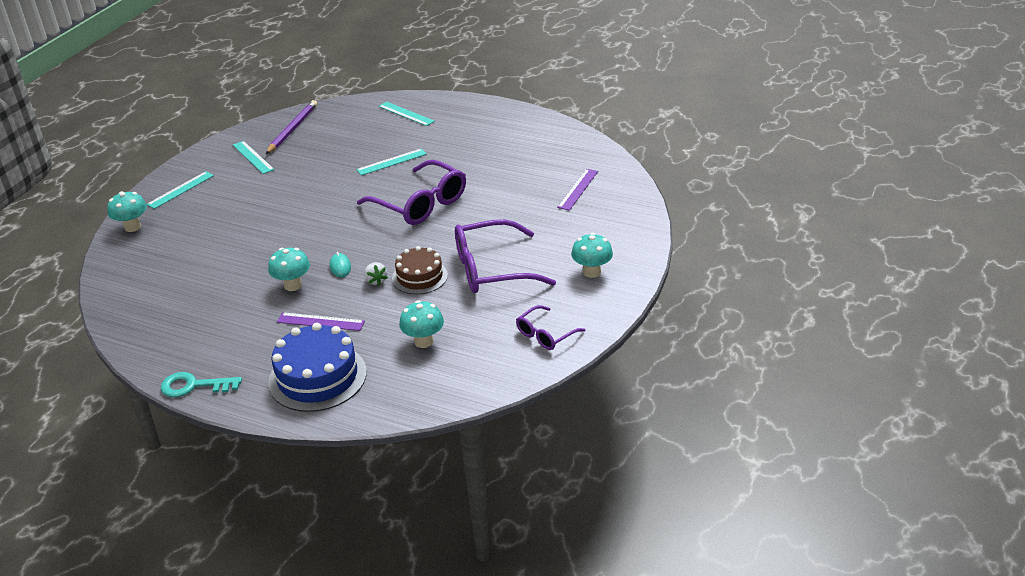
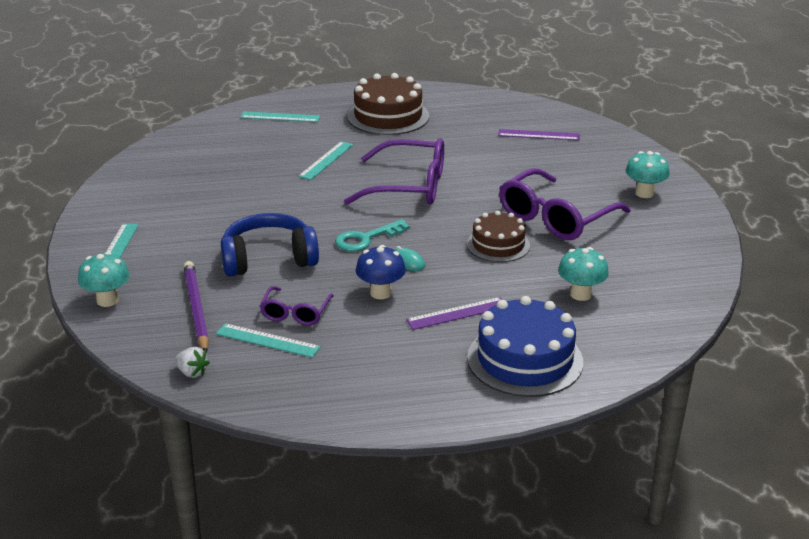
camera: 35 degrees left, 5 degrees down
(194, 386) = (408, 416): turquoise key -> turquoise key (366, 239)
(253, 157) = (161, 196): turquoise ruler -> turquoise ruler (267, 340)
(257, 231) = (268, 259): none -> blue headphones
(292, 129) = (171, 160): purple pencil -> purple pencil (196, 309)
(293, 285) = (381, 293): turquoise mushroom -> blue mushroom
(376, 281) = (460, 261): white strawberry -> white strawberry (192, 372)
(483, 136) = (388, 116): none -> brown cake
(545, 335) = (677, 252): purple glasses -> purple glasses (295, 313)
(578, 189) = (538, 135): purple ruler -> purple ruler turned 75 degrees counterclockwise

